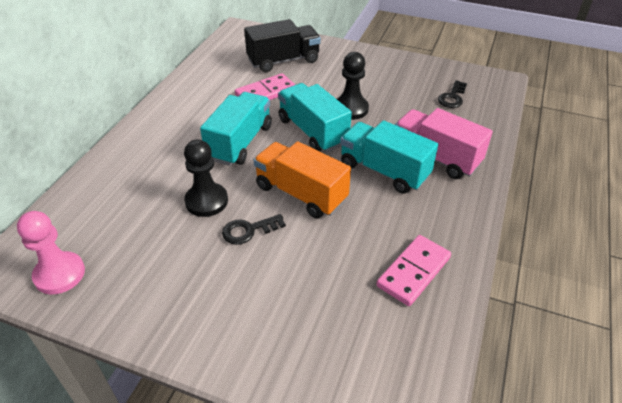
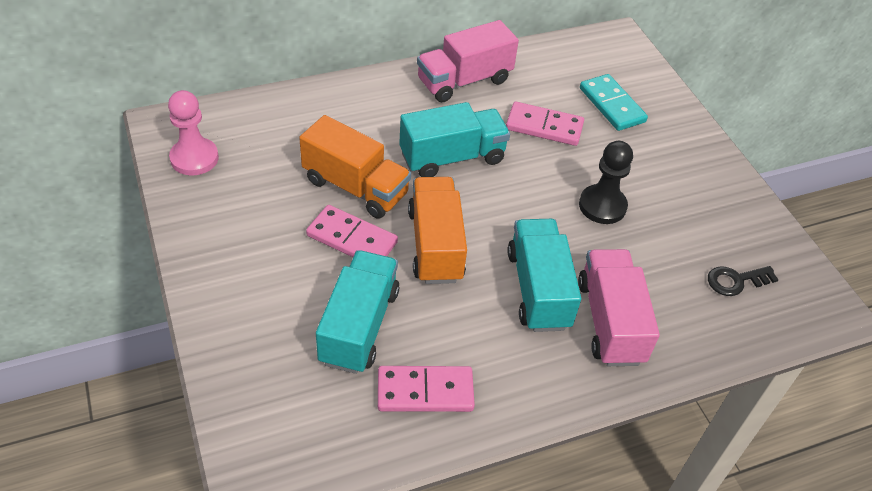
camera: 45 degrees right, 5 degrees up
(186, 100) = (464, 81): none -> pink truck
(206, 201) = (355, 187): black pawn -> orange truck
(249, 230) = (352, 239): black key -> pink domino
(283, 61) = (612, 105): black truck -> turquoise domino
(312, 131) = (530, 199): turquoise truck -> turquoise truck (359, 326)

